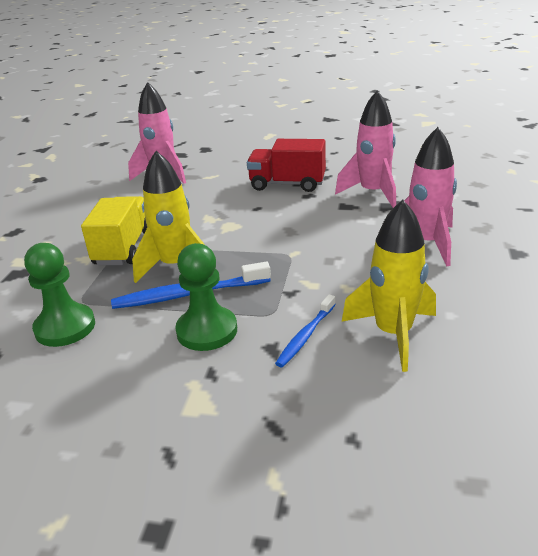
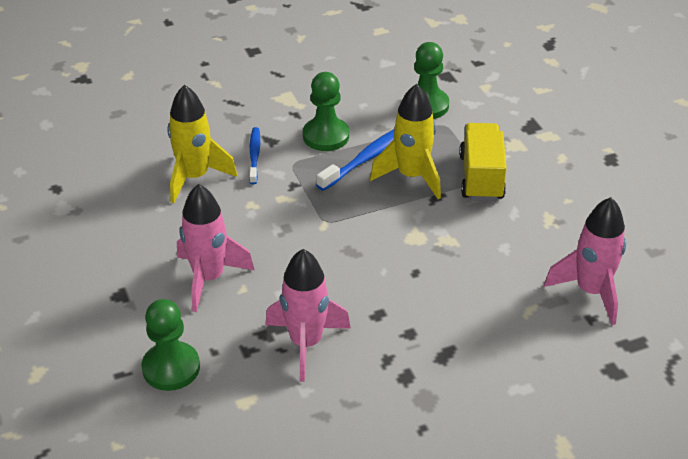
camera: 145 degrees right, 10 degrees up
(123, 248) = (481, 177): yellow truck -> yellow truck turned 150 degrees counterclockwise
(287, 184) = (419, 326): red truck -> none
(483, 203) = (171, 368): none -> green pawn

